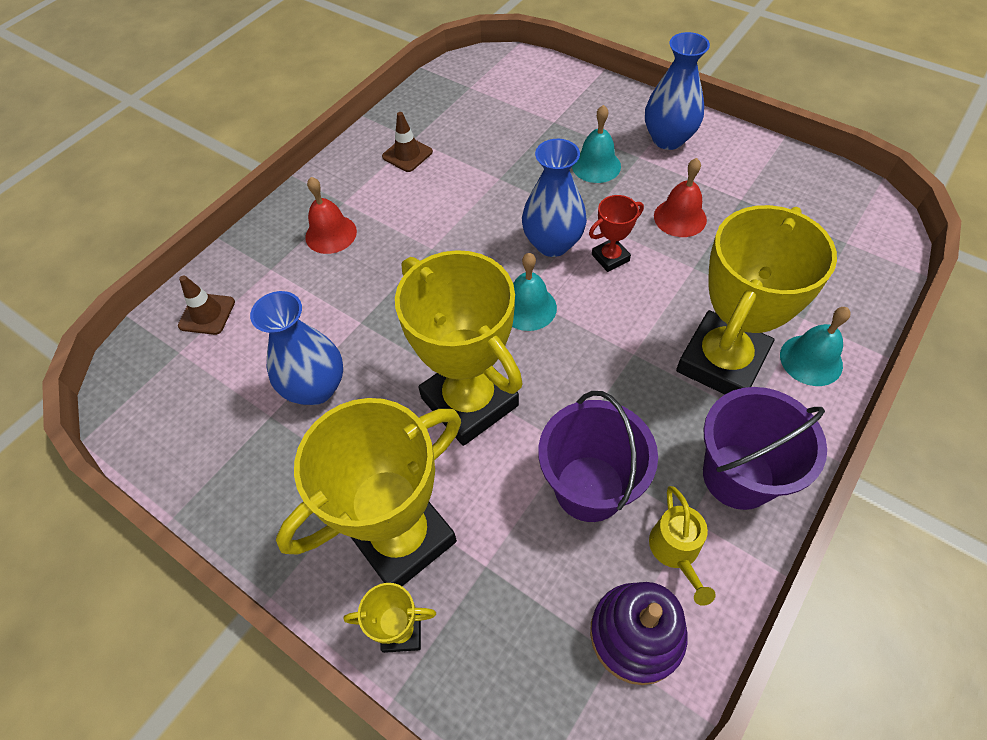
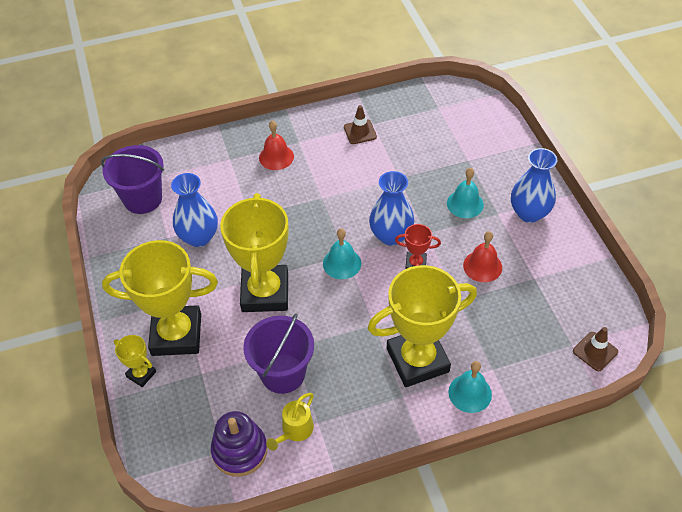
camera: 35 degrees right, 5 degrees down
(207, 314) = (179, 165): brown traffic cone -> brown traffic cone (595, 351)
(738, 476) = (363, 420): purple bucket -> purple bucket (143, 199)

